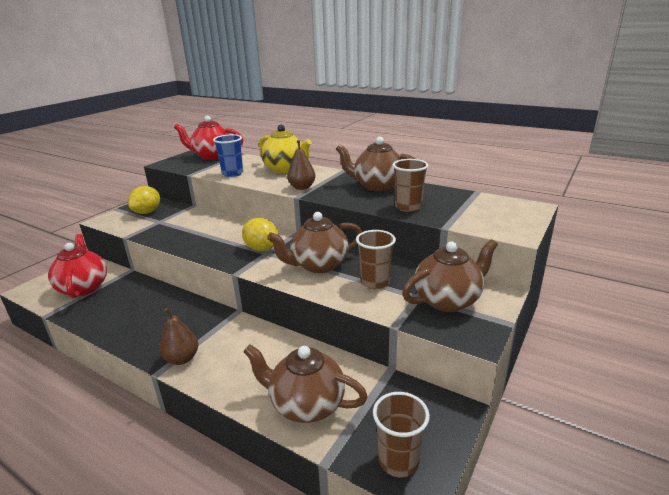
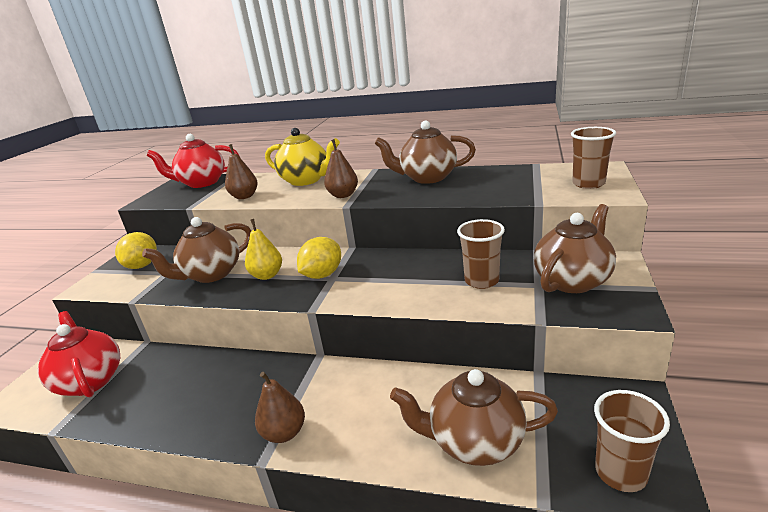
camera: 15 degrees left, 0 degrees up
(223, 239) = (267, 275): none -> yellow pear
(232, 173) = (244, 196): blue cup -> brown pear
(261, 248) = (322, 275): yellow lemon -> yellow lemon turned 75 degrees counterclockwise
(318, 265) = (404, 277): brown teapot -> brown teapot (211, 274)
(408, 207) = (481, 192): brown cup -> brown cup (588, 184)

